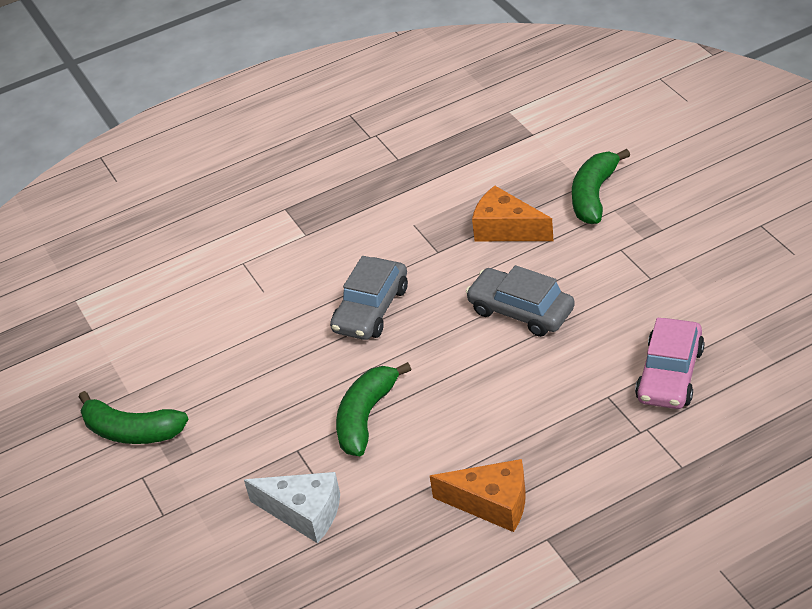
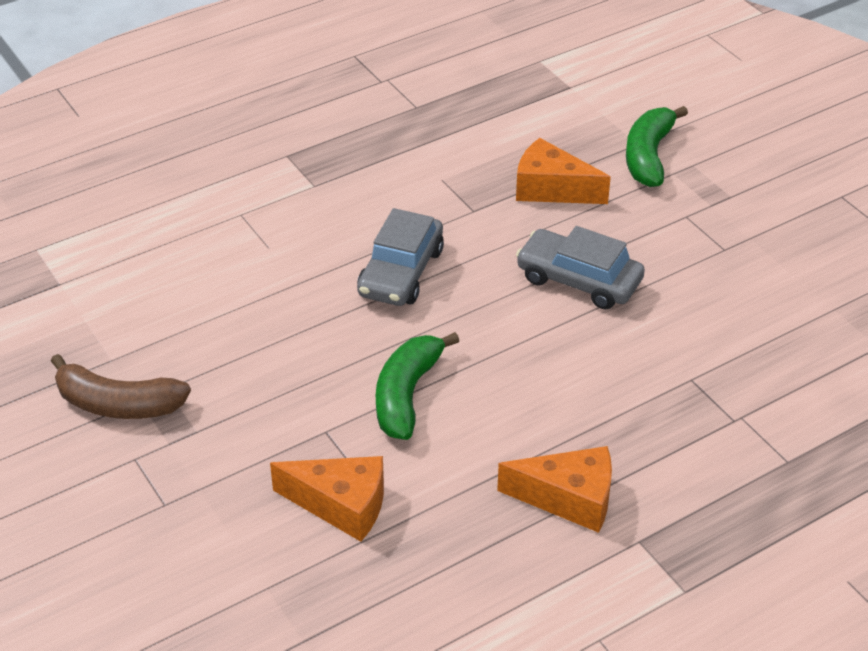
camera: 10 degrees left, 0 degrees up
(132, 431) = (118, 404): green banana -> brown banana
(304, 513) = (341, 505): white cheese -> orange cheese
(670, 374) = (760, 356): pink car -> none

